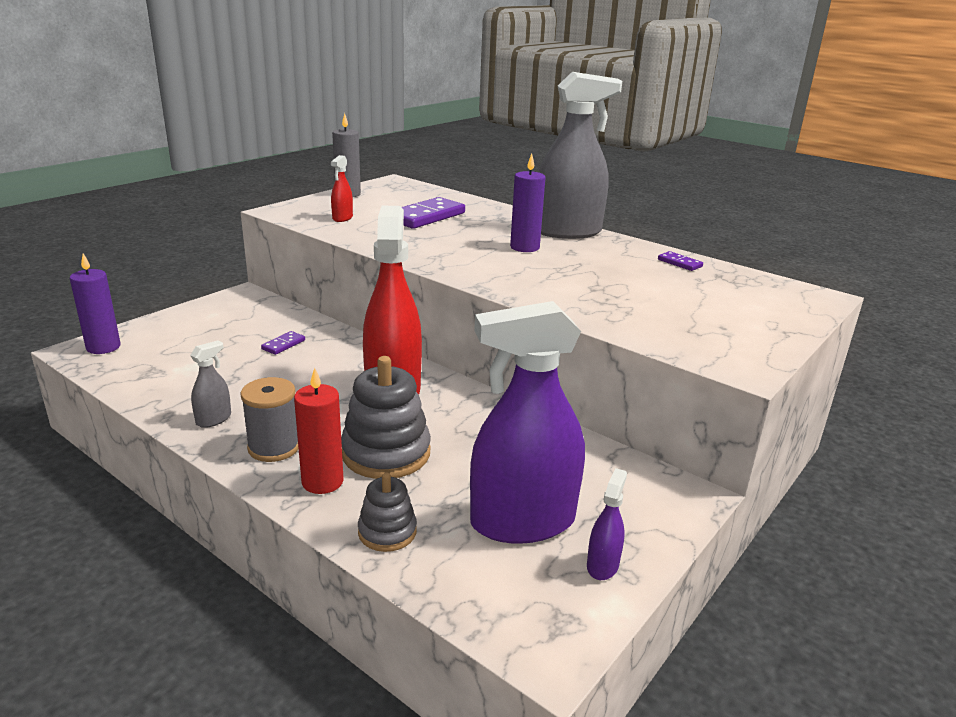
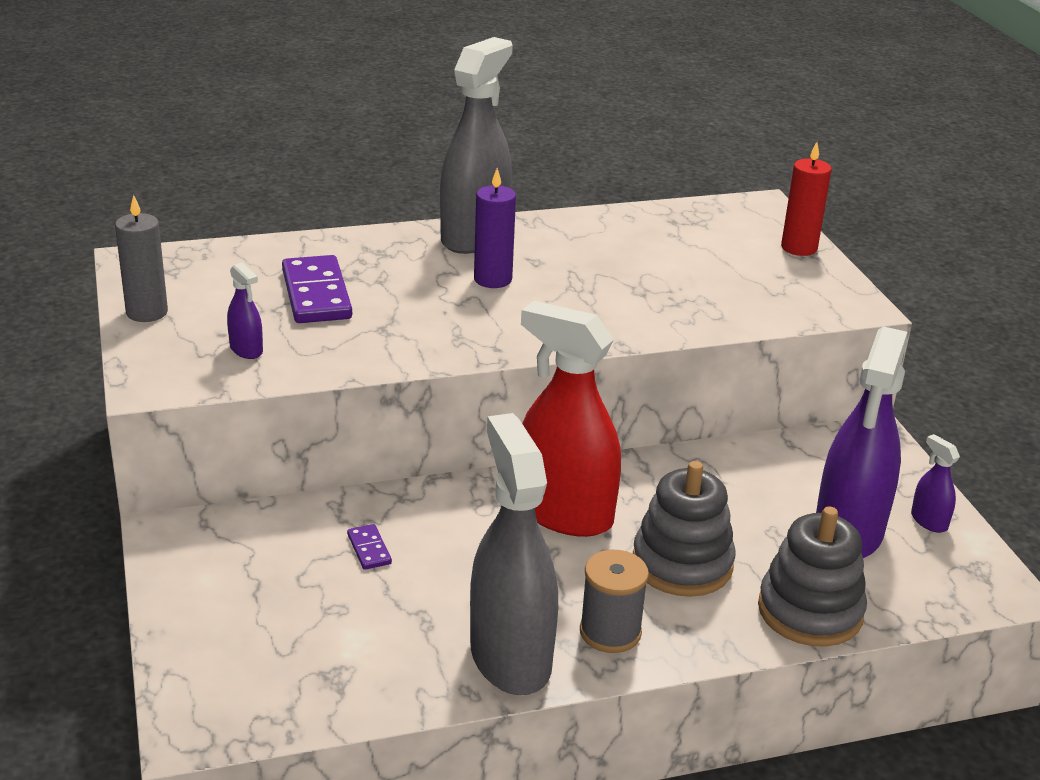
camera: 55 degrees left, 5 degrees up
(103, 347) = (208, 703): purple candle -> none
(213, 419) = (510, 657): grey spray bottle -> grey spray bottle, size x2.40
(322, 481) = (701, 621): red candle -> red candle (799, 248)
(342, 218) = (246, 350): red spray bottle -> purple spray bottle
(387, 532) = (810, 611): grey stacking toy -> grey stacking toy, size x1.76
(679, 263) = (626, 224): purple domino -> none

